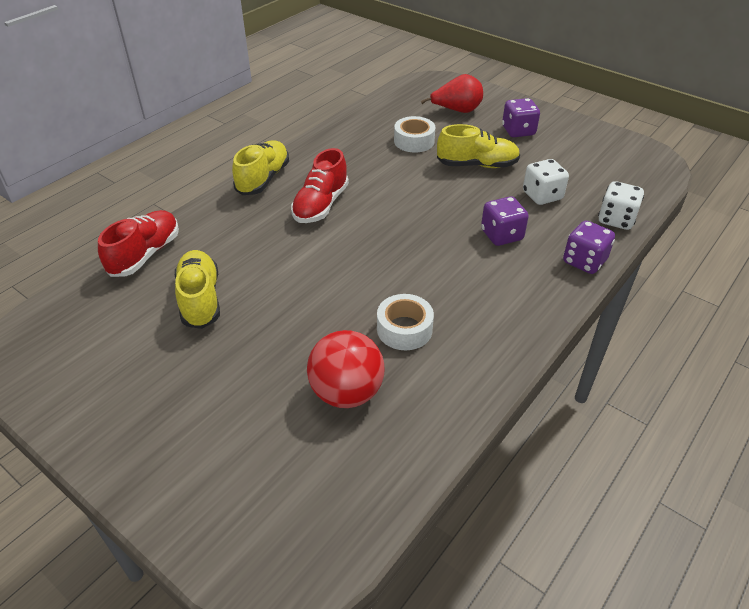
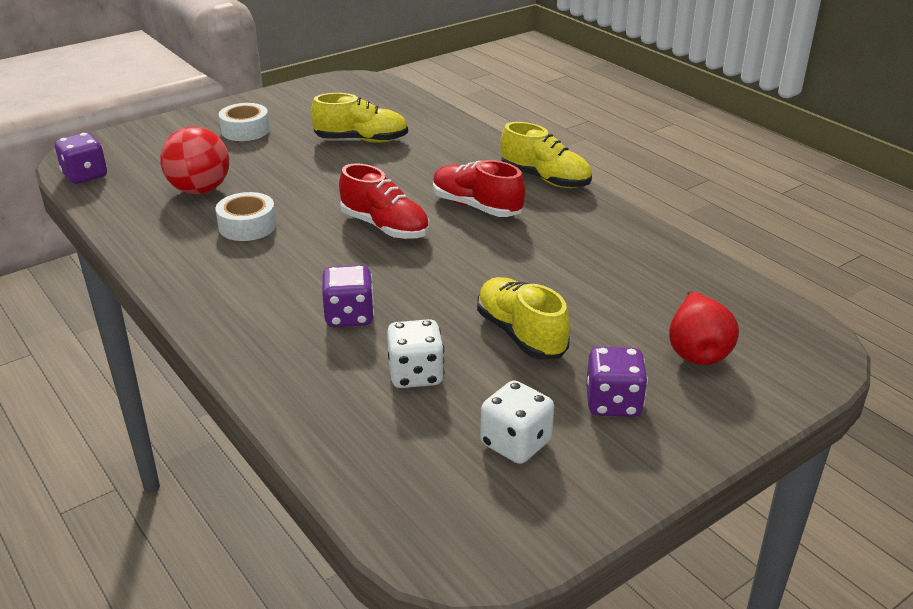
camera: 105 degrees right, 10 degrees down
(145, 254) = (440, 120): red shoe -> red shoe (385, 227)
(414, 141) = (605, 292): white tape -> white tape (245, 130)
(477, 165) = (521, 334): yellow shoe -> yellow shoe turned 135 degrees clockwise
(584, 261) = (257, 368): purple dice -> purple dice (85, 175)
(616, 219) = (321, 430): white dice -> white dice (515, 443)

